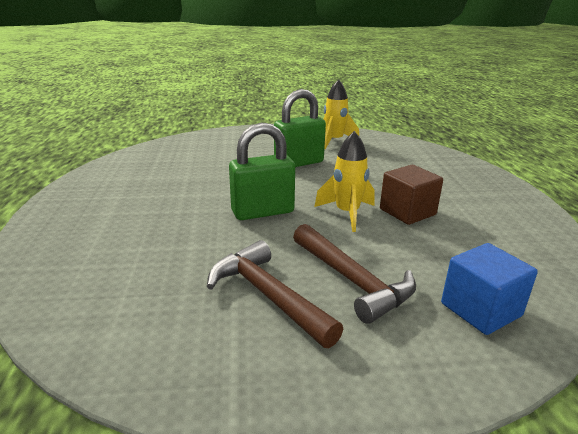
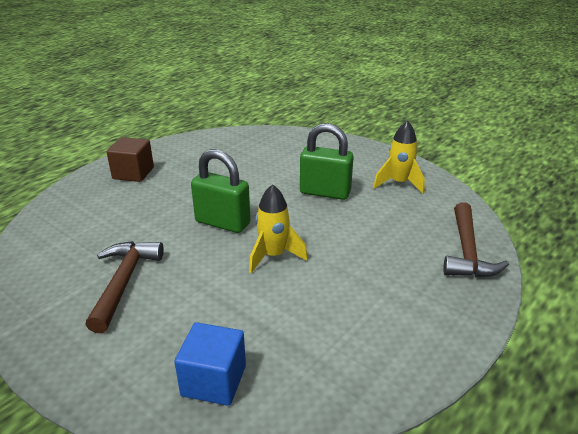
camera: 45 degrees right, 5 degrees up
(352, 280) = (181, 304): brown hammer -> brown hammer (467, 251)
(407, 212) = (322, 281): brown cube -> brown cube (133, 173)

